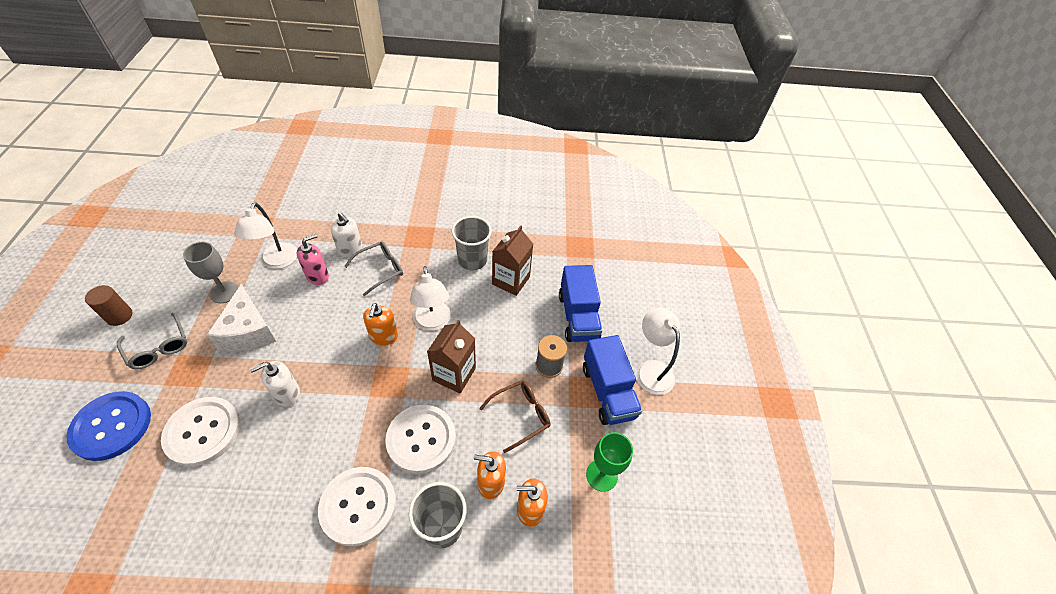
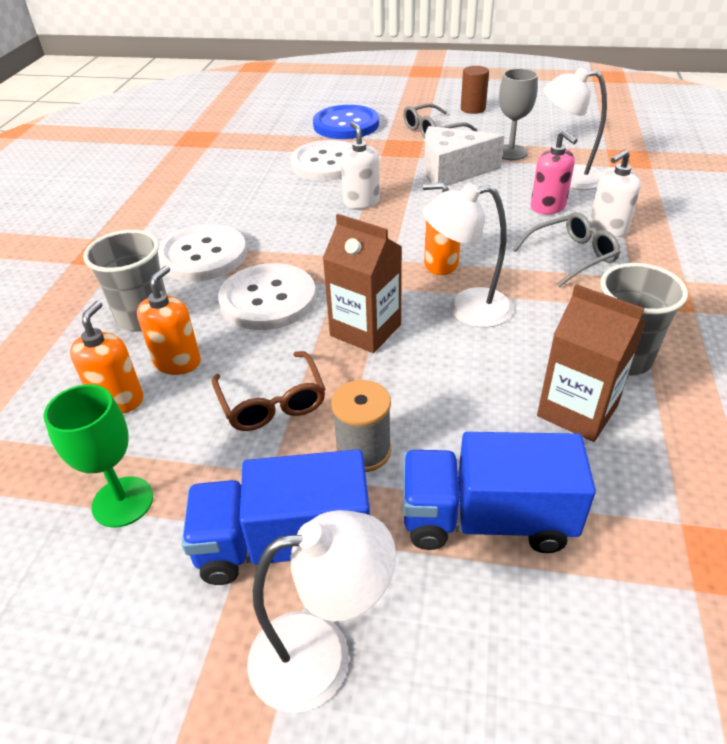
camera: 105 degrees right, 10 degrees down
(380, 270) = (571, 256): grey glasses -> grey glasses turned 90 degrees counterclockwise

